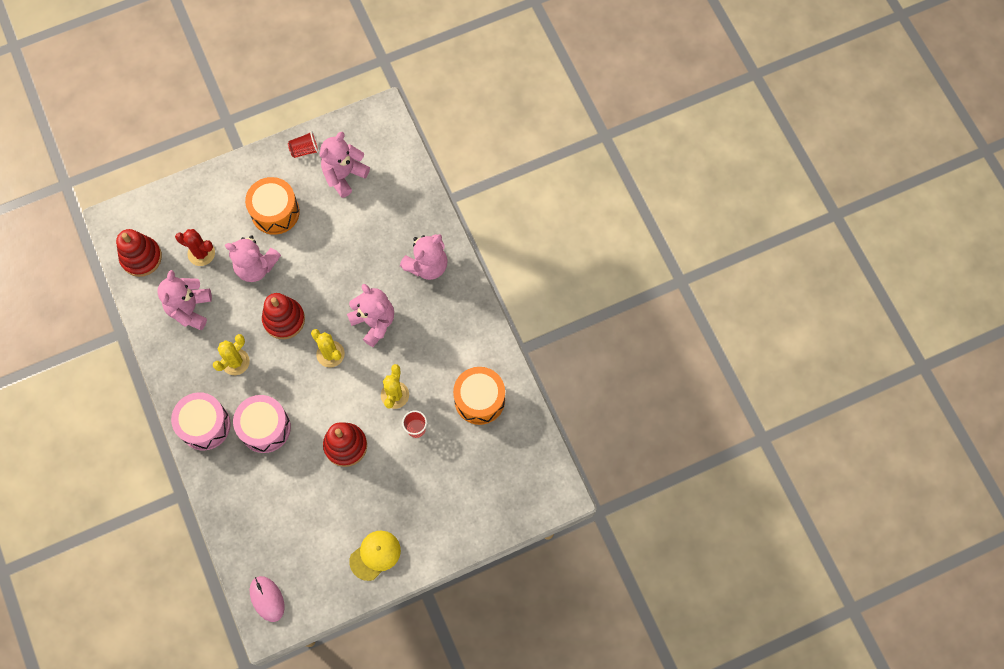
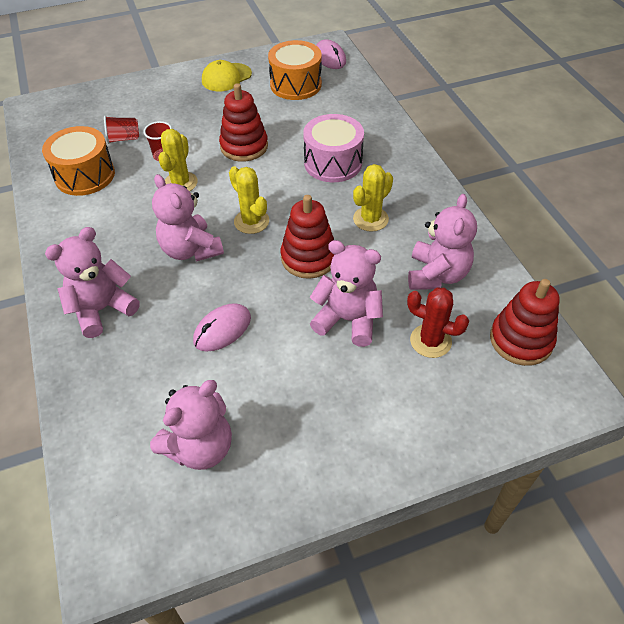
camera: 175 degrees left, 20 degrees down
(205, 425) = (402, 167): pink drum -> none
(275, 212) = (319, 393): orange drum -> orange drum (295, 84)
(305, 150) = (264, 497): red cup -> red cup (124, 139)
(341, 254) = (222, 329): none -> pink mouse

